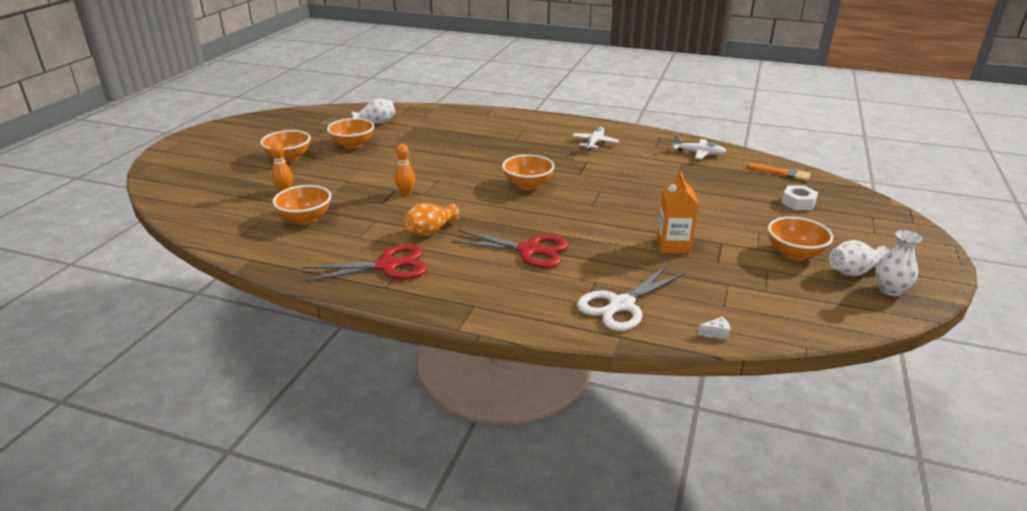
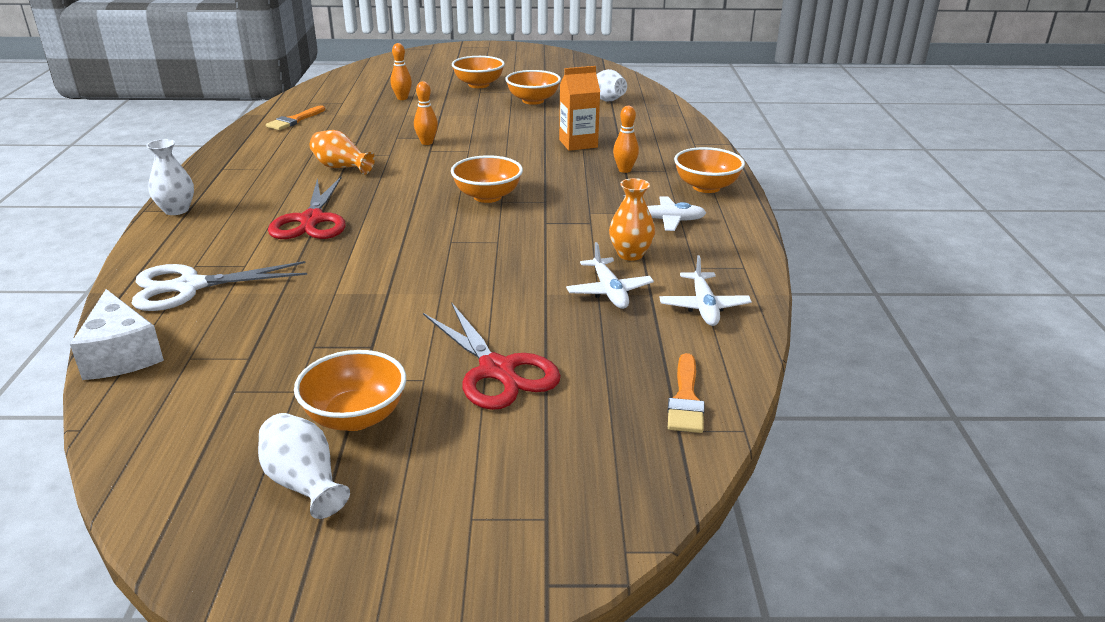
camera: 70 degrees right, 0 degrees up
(288, 245) = (294, 120): none -> orange brush
(305, 218) = (349, 116): orange bowl -> orange bowl (706, 187)
(387, 266) = (263, 162): red scissors -> red scissors (497, 370)
(514, 139) = (624, 170): none -> orange bowling pin
(621, 305) = (190, 287): white scissors -> white scissors turned 45 degrees counterclockwise
(634, 159) = (630, 254): none -> orange vase
(673, 245) = (351, 308): orange carton -> orange carton (578, 143)
(676, 171) = (609, 291): none -> white plane
(716, 333) = (121, 355): white cheese -> white cheese, size x2.46
(798, 203) = (558, 419): white nut -> none
(890, 290) = (244, 527): white vase -> white vase (176, 210)

